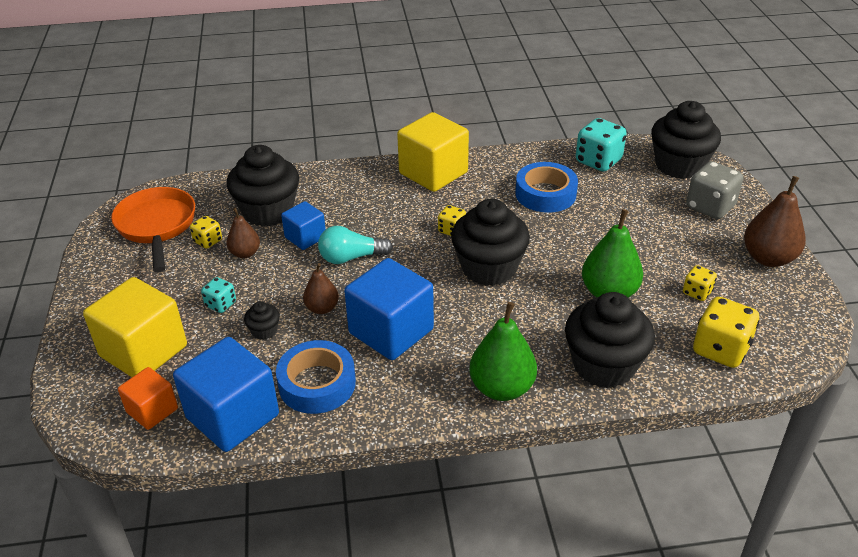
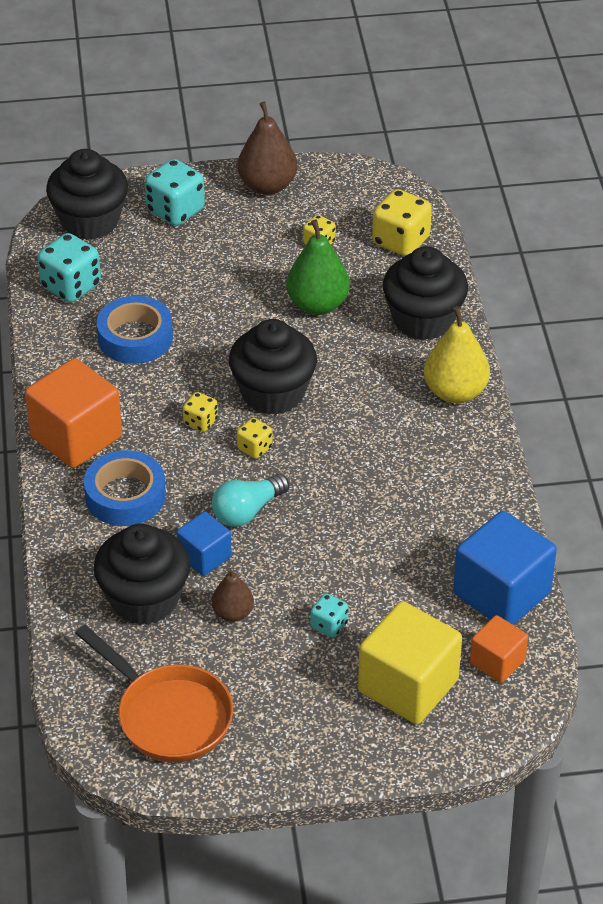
camera: 90 degrees left, 5 degrees up
(157, 227) = (168, 715): orange pan -> orange pan turned 120 degrees counterclockwise
(208, 241) = (205, 654): yellow dice -> yellow dice (254, 448)
(264, 331) = (374, 580): black cupcake -> none
(317, 383) = (454, 529): blue tape -> blue tape (125, 496)
(322, 308) = (337, 532): brown pear -> none
(351, 257) = (247, 511): turquoise light bulb -> turquoise light bulb turned 60 degrees clockwise
(391, 331) = (375, 473): blue cube -> none
(433, 173) = (76, 437): yellow cube -> orange cube
(502, 388) = (455, 392): green pear -> yellow pear
(710, 207) = (175, 211): grey dice -> turquoise dice

